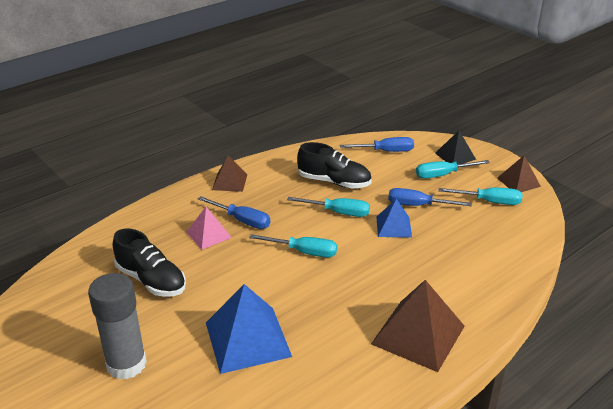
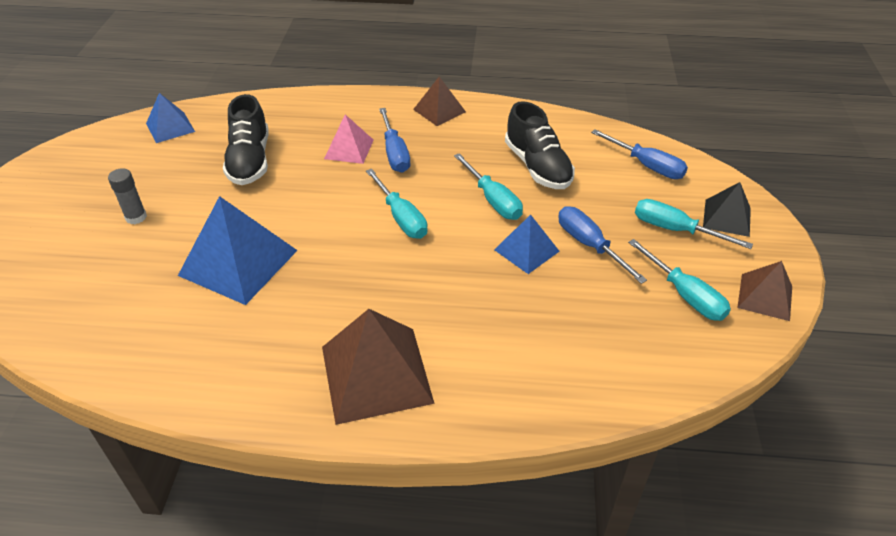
camera: 45 degrees right, 10 degrees up
(47, 296) = (170, 127): none -> blue pyramid
(126, 364) = (136, 217): grey glue stick -> grey glue stick, size x0.49

